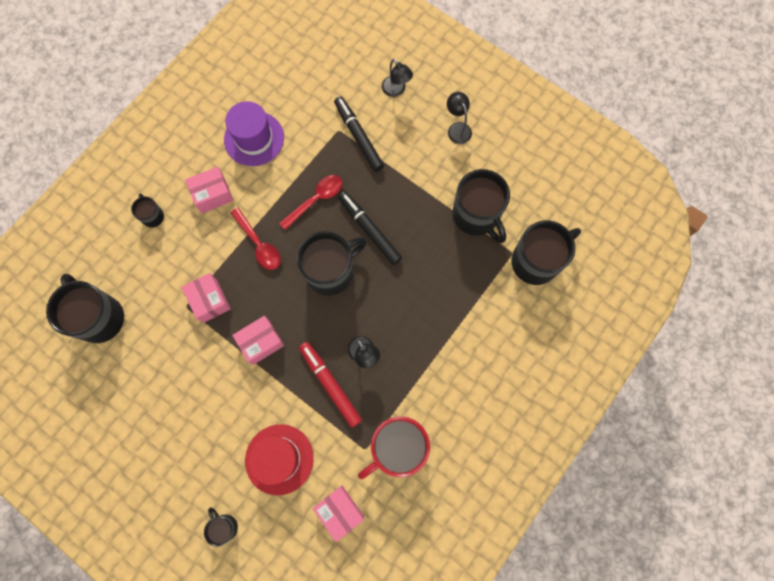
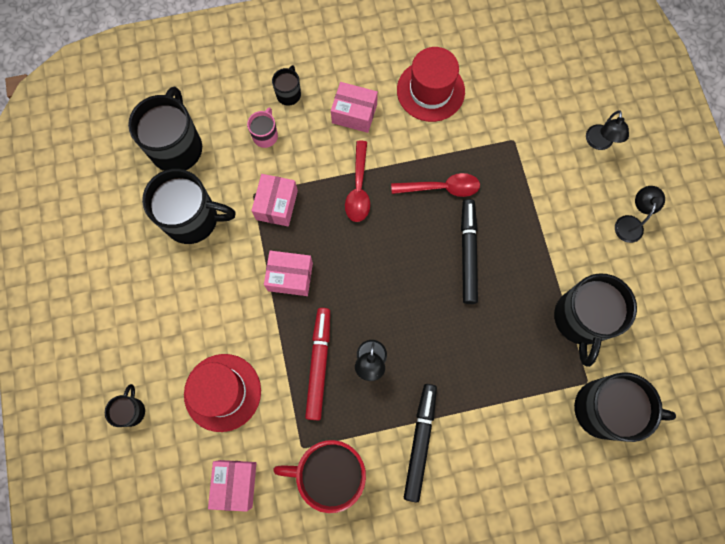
camera: 40 degrees right, 0 degrees up
(160, 258) = (265, 135): none -> pink mug
(254, 138) = (430, 91): purple hat -> red hat
(331, 271) = (402, 263): black mug -> black mug (193, 219)
(358, 137) = (527, 160): black marker -> black marker (420, 442)

